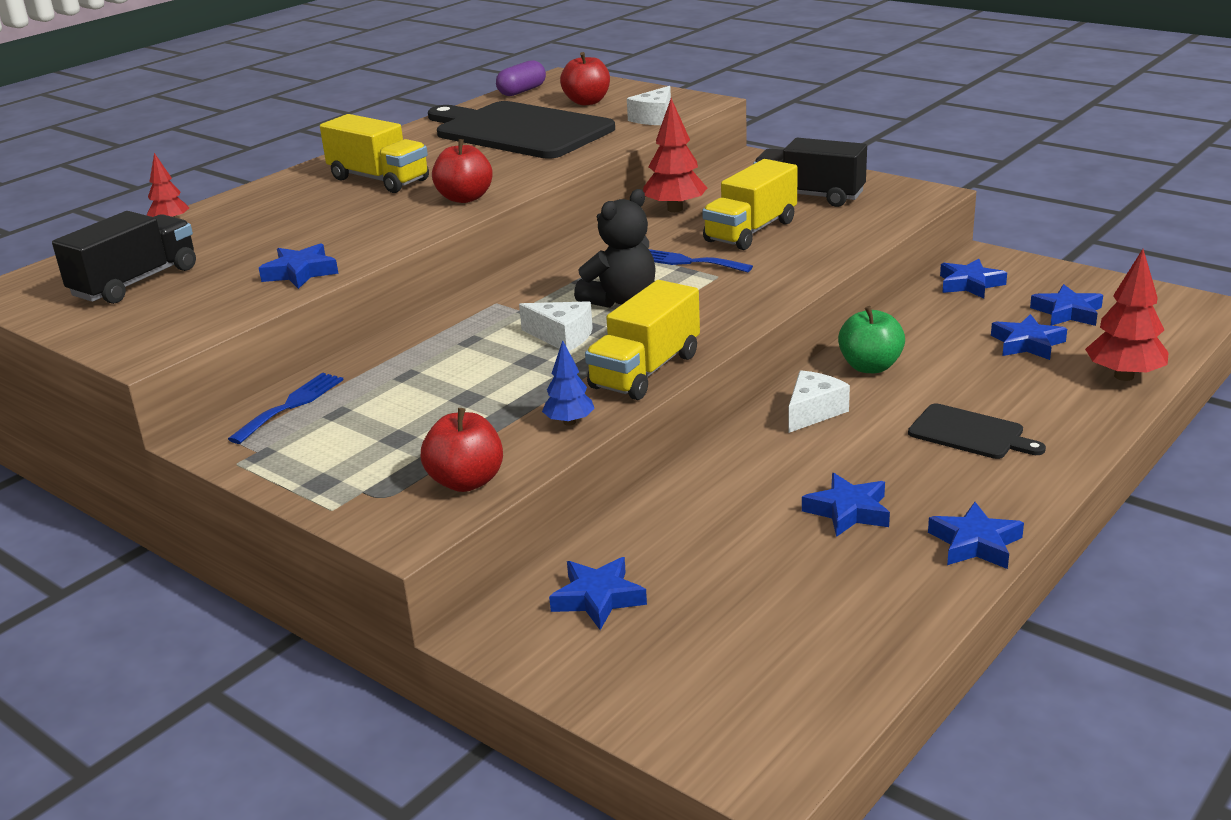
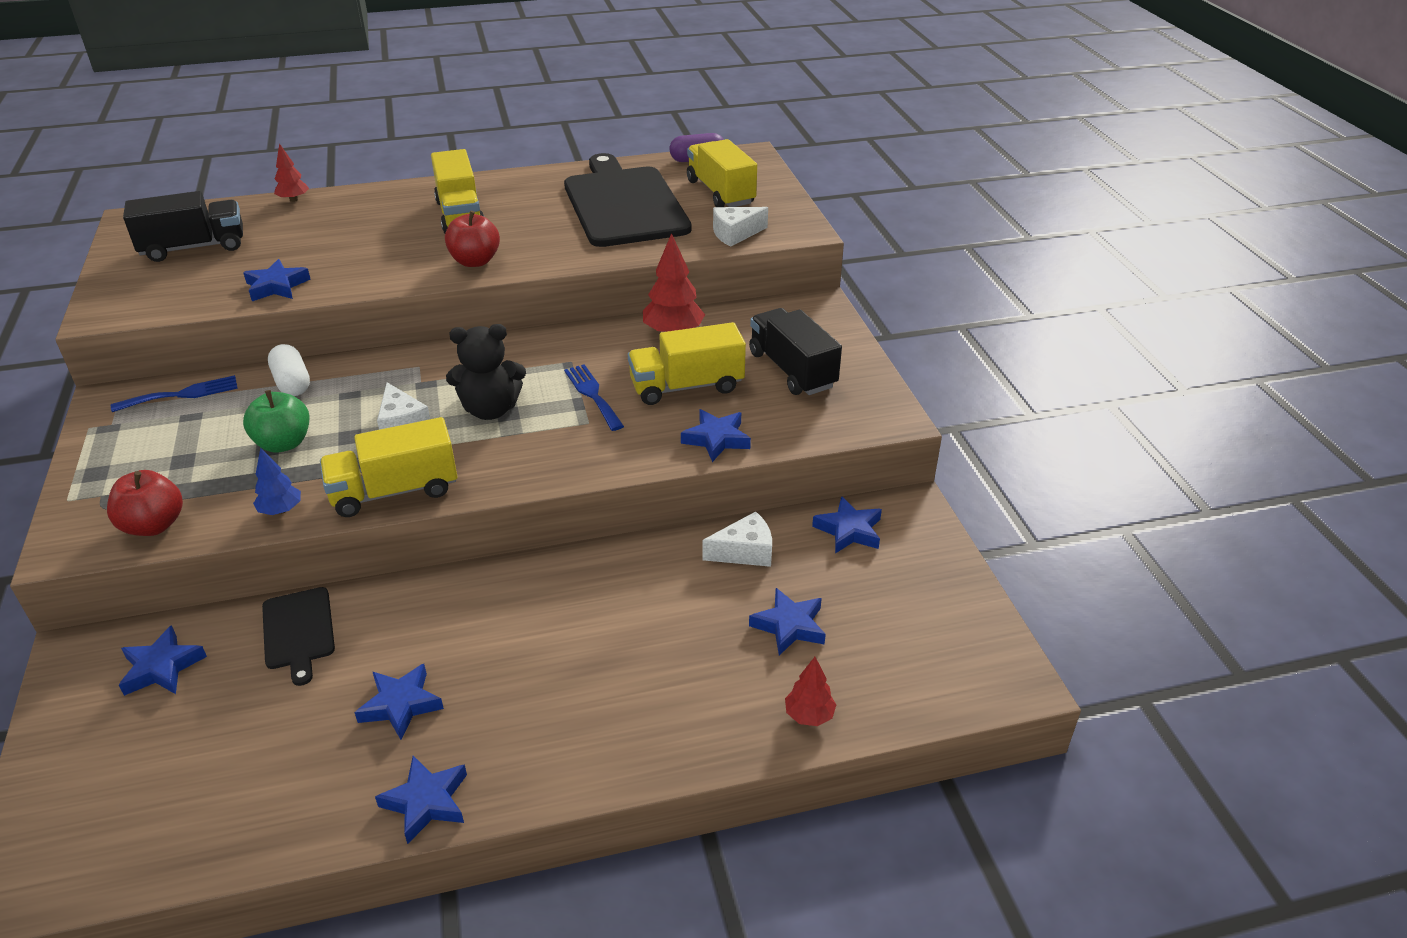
camera: 35 degrees right, 10 degrees up
(393, 356) = (292, 383): none -> white capsule
(587, 102) = (720, 192): red apple -> yellow truck
(813, 412) = (527, 591): white cheese -> white cheese (745, 552)
(870, 367) = (634, 572): green apple -> green apple (283, 443)
(970, 433) = (595, 690): black cutting board -> black cutting board (298, 631)
(1067, 312) = (879, 612): blue star -> blue star (716, 439)
(1124, 376) = (809, 715): red tree -> red tree, size x0.59

